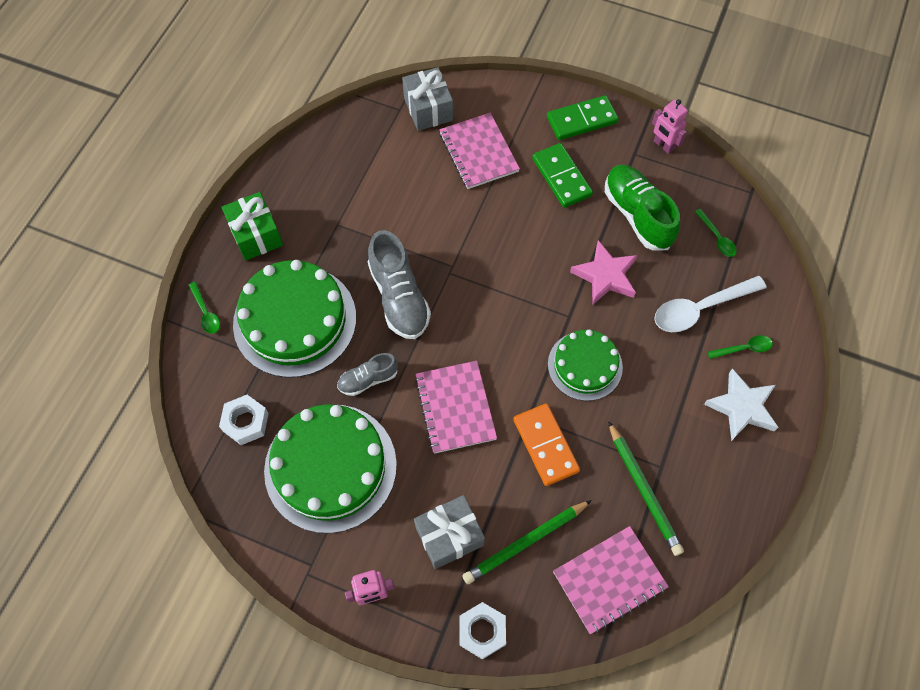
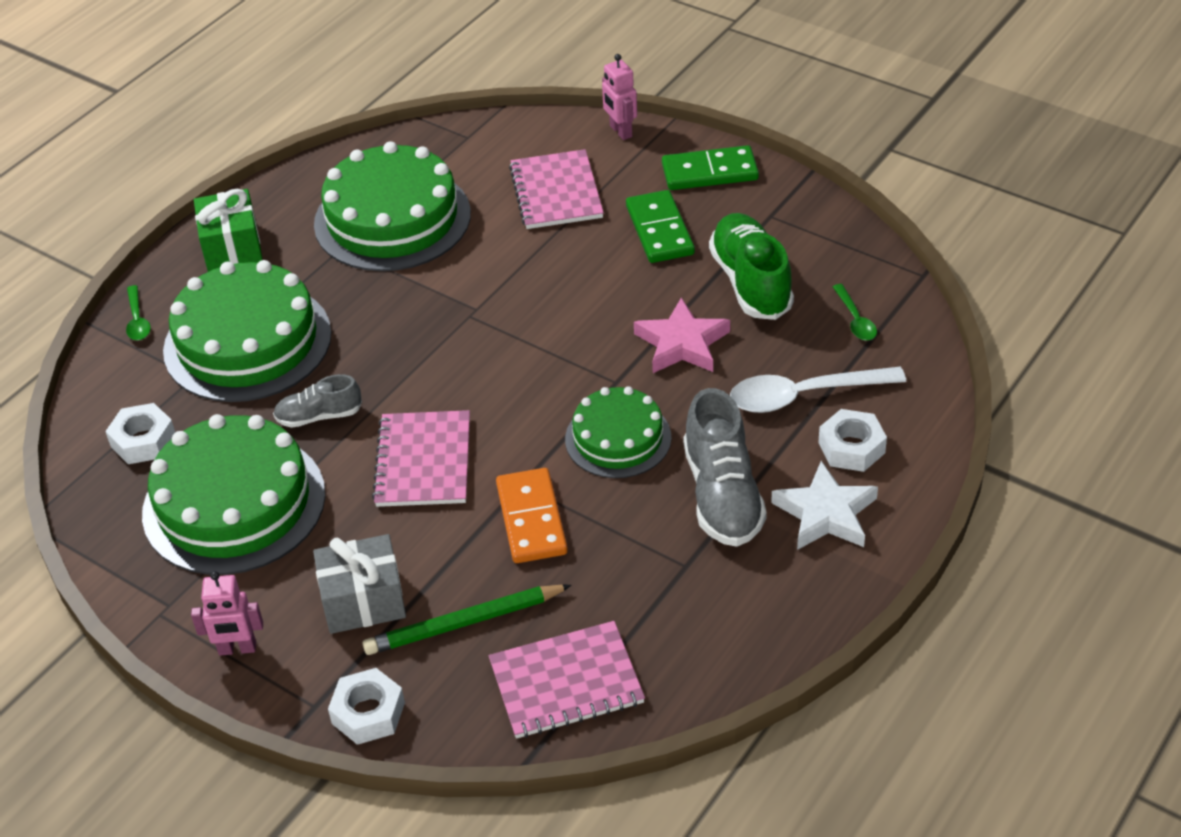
camera: 15 degrees right, 20 degrees down
(367, 192) = (392, 219): none -> green cake
(399, 297) = (393, 334): grey shoe -> grey shoe (722, 495)
(428, 109) = (505, 140): grey gift -> none
(644, 490) = (651, 588): green pencil -> none
(663, 145) = (814, 211): pink robot -> pink robot (620, 131)
(743, 348) = (851, 448): green spoon -> white nut

